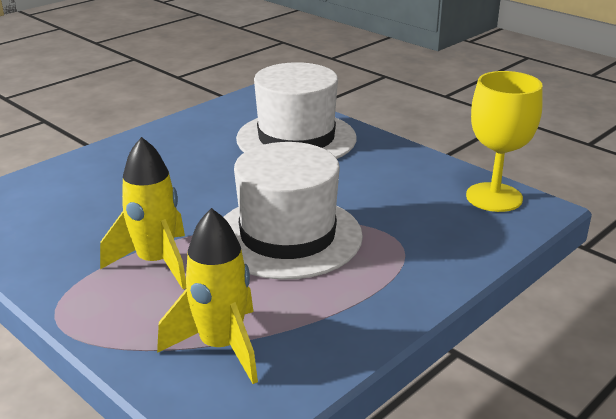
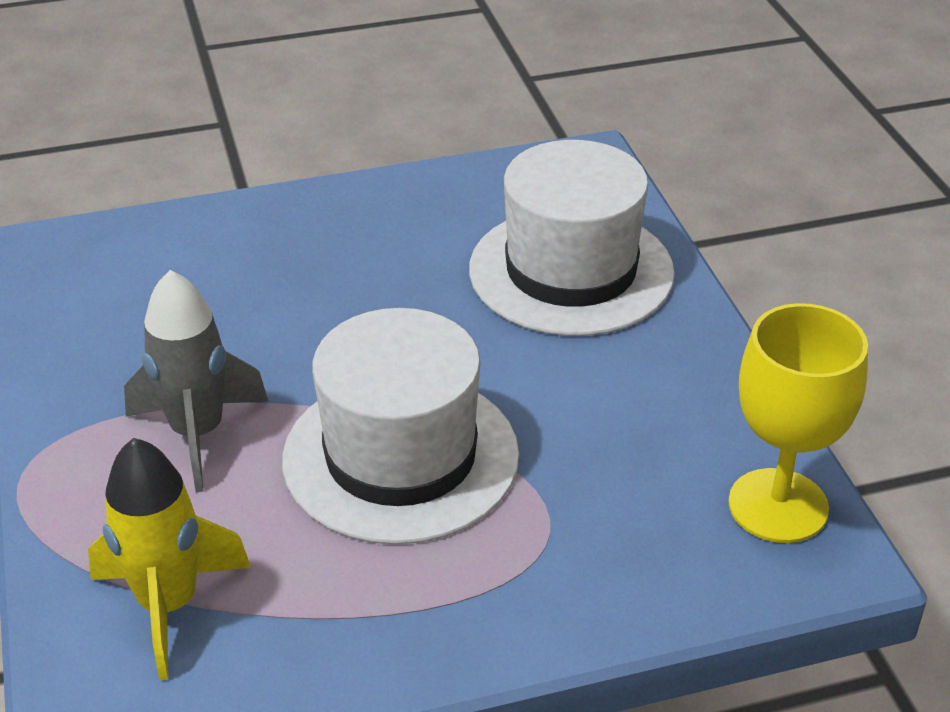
camera: 30 degrees right, 10 degrees up
(156, 263) = (198, 434): yellow rocket -> grey rocket

